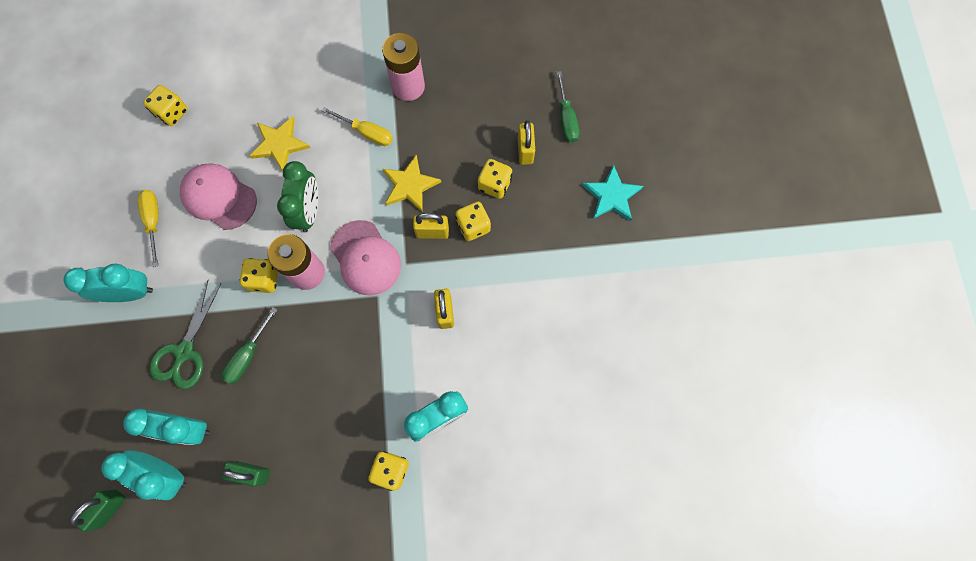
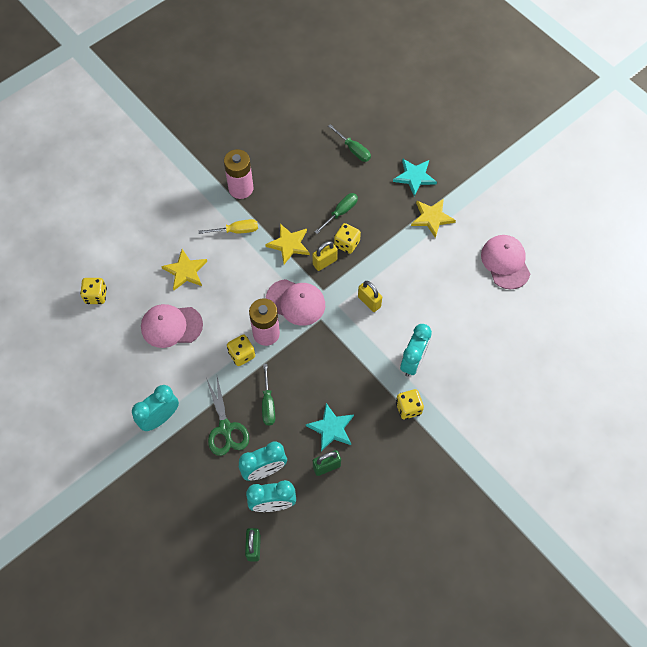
camera: 35 degrees left, 10 degrees down
(154, 221) = (139, 367): yellow screwdriver -> none
(291, 432) = (331, 428): none -> turquoise star
(308, 211) = (237, 298): green clock -> none
(494, 184) = (340, 212): yellow dice -> green screwdriver
(525, 150) = (343, 182): yellow padlock -> none
(593, 259) = (432, 218): none -> yellow star
(638, 372) = (505, 262): none -> pink cap

